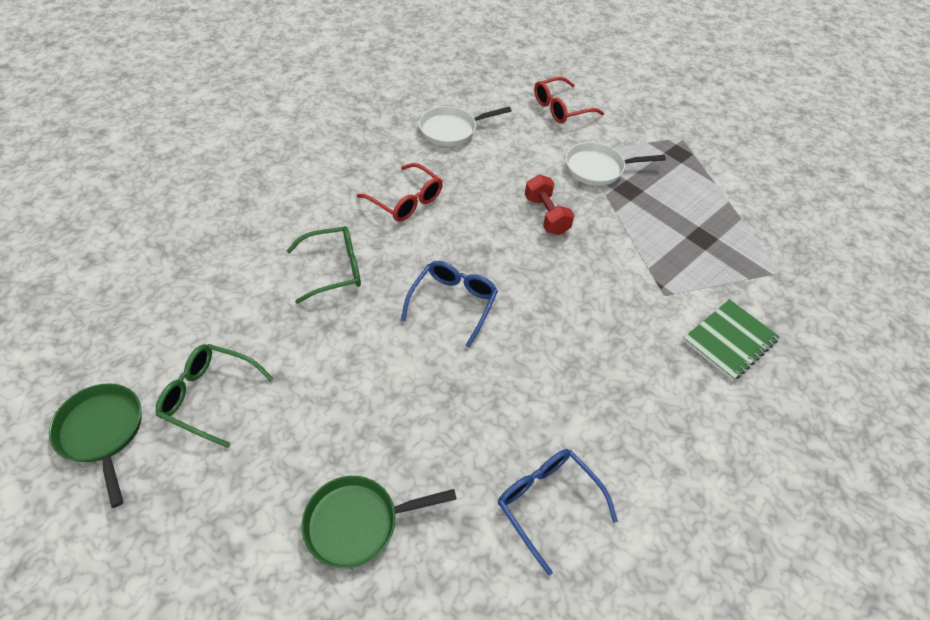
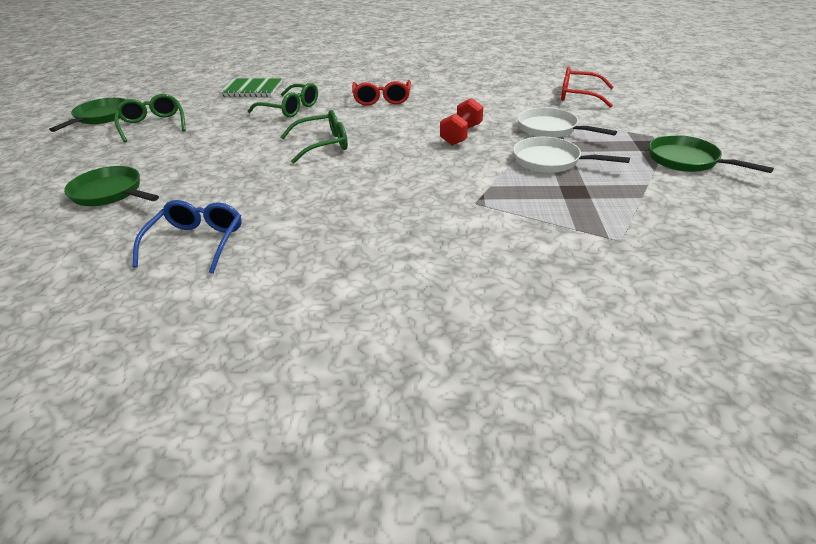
camera: 50 degrees right, 15 degrees down
(451, 130) = (471, 82): white pan -> white pan (550, 161)
(453, 304) = (322, 145): blue glasses -> green glasses
(718, 159) = (687, 161): none -> green pan
(729, 340) = (482, 249): green notebook -> green notebook (252, 89)

